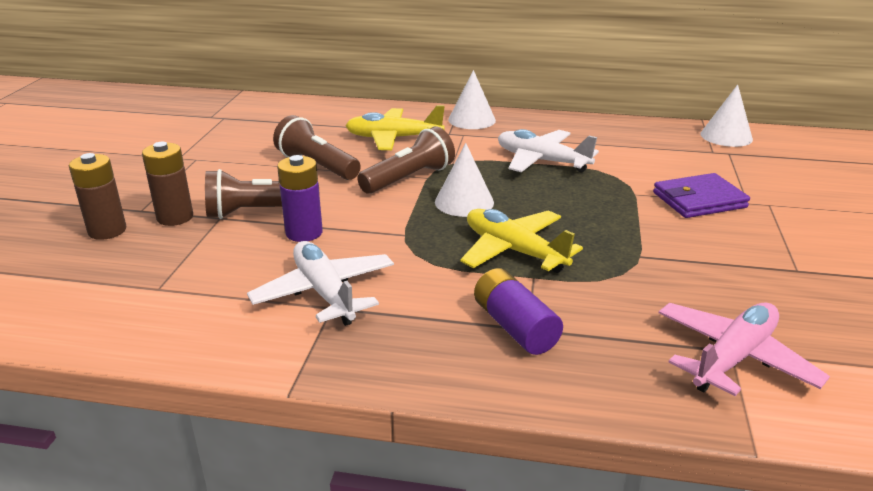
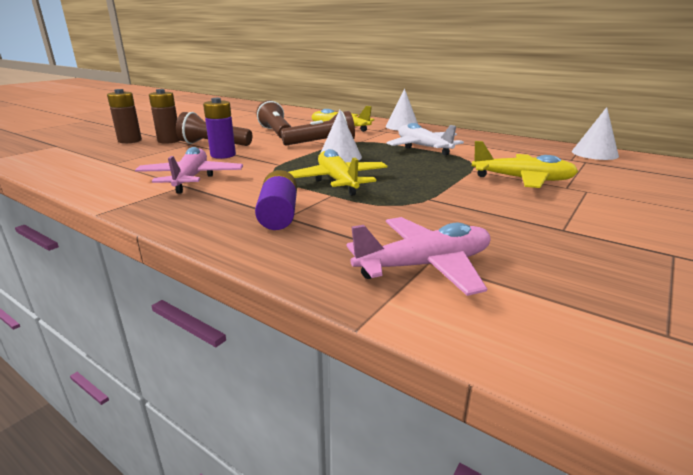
camera: 25 degrees right, 5 degrees down
(325, 293) = (191, 179): white plane -> pink plane
(699, 200) = (522, 180): purple wallet -> yellow plane

